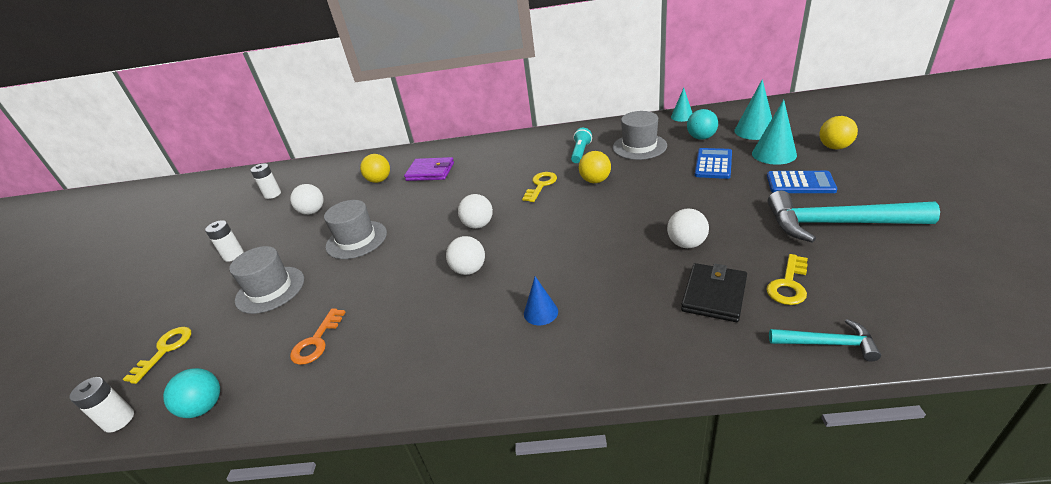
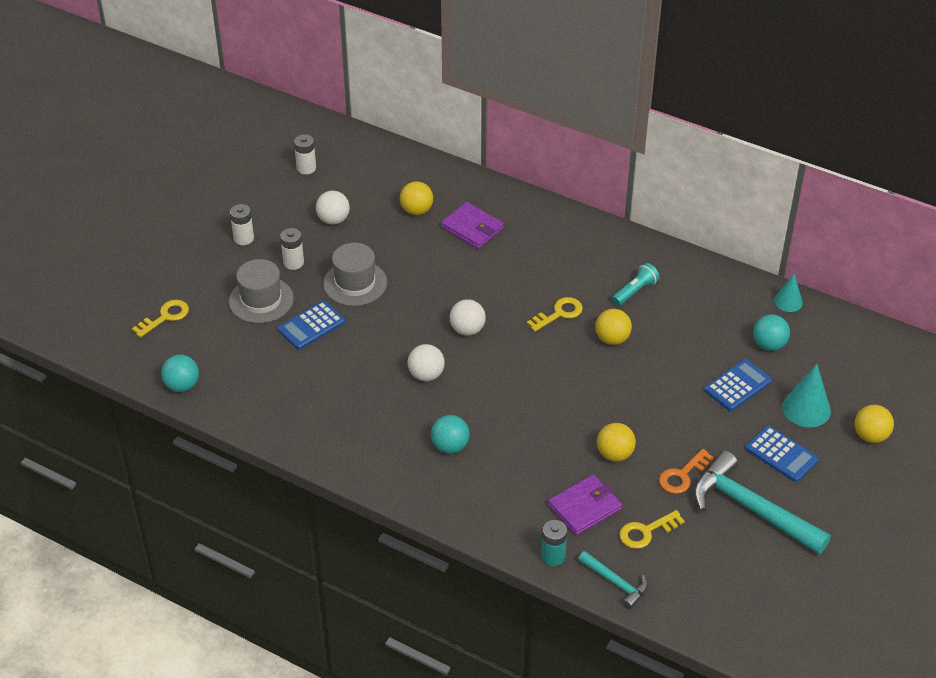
camera: 25 degrees right, 10 degrees up
(119, 420) = (124, 363): white battery -> white battery (293, 262)
(316, 341) = (276, 374): orange key -> orange key (682, 475)
(332, 286) = (311, 326): none -> blue calculator
(540, 312) = (450, 446): blue cone -> turquoise ball
(639, 146) = (698, 319): grey hat -> none
(686, 244) = (614, 454): white ball -> yellow ball
(714, 295) = (584, 507): black wallet -> purple wallet
(741, 354) = (553, 556): none -> turquoise battery
(754, 131) = (830, 368): turquoise cone -> none

